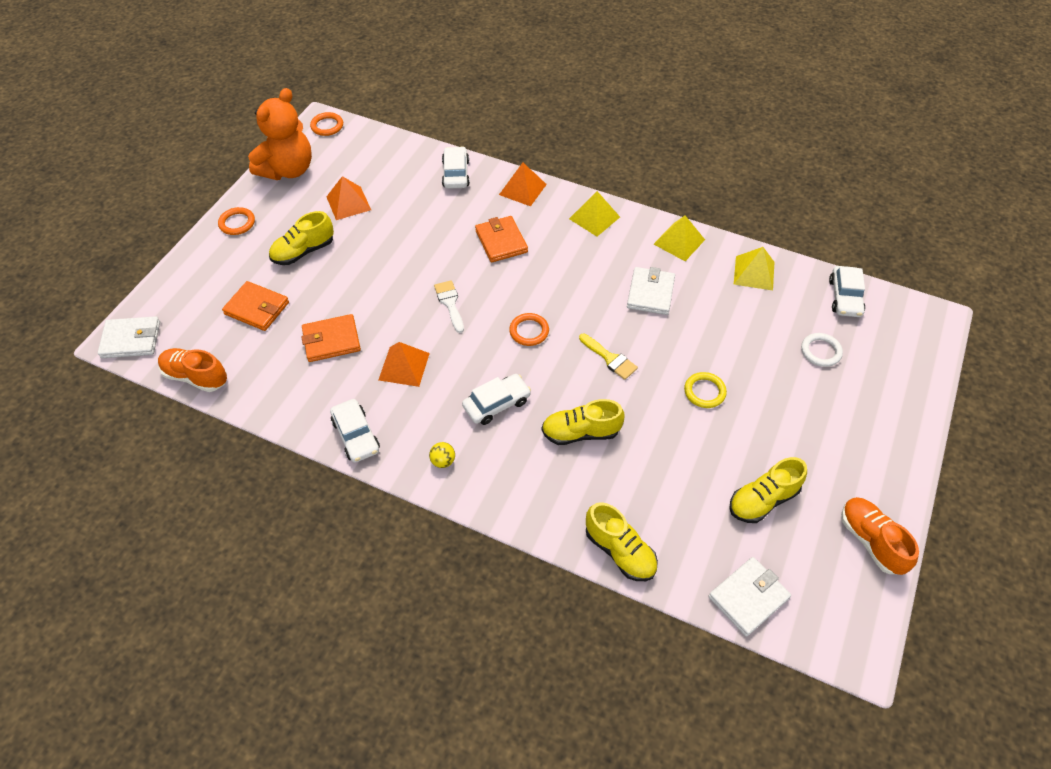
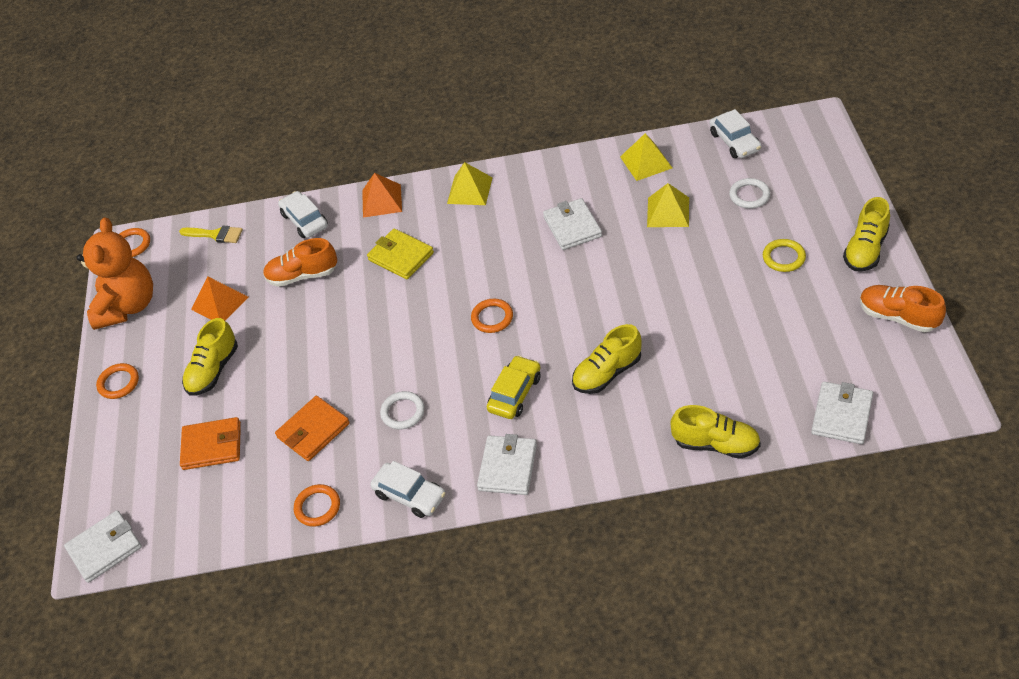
camera: 25 degrees left, 5 degrees down
(196, 377) = (205, 540): orange shoe -> orange shoe (302, 275)
(287, 402) = (317, 507): none -> orange ring
(404, 366) = (403, 412): orange pyramid -> white ring
(443, 461) = (507, 467): yellow ball -> white wallet
(450, 303) = (399, 335): white brush -> none
(496, 404) = (514, 393): white car -> yellow car
(501, 241) = (401, 256): orange wallet -> yellow wallet
(610, 358) = (582, 299): yellow brush -> yellow brush (215, 235)
(679, 241) = (561, 170): yellow pyramid -> yellow pyramid (668, 212)
(704, 392) = (682, 280): yellow ring -> yellow ring (783, 257)
(763, 500) = (795, 336): yellow shoe -> yellow shoe (865, 250)

